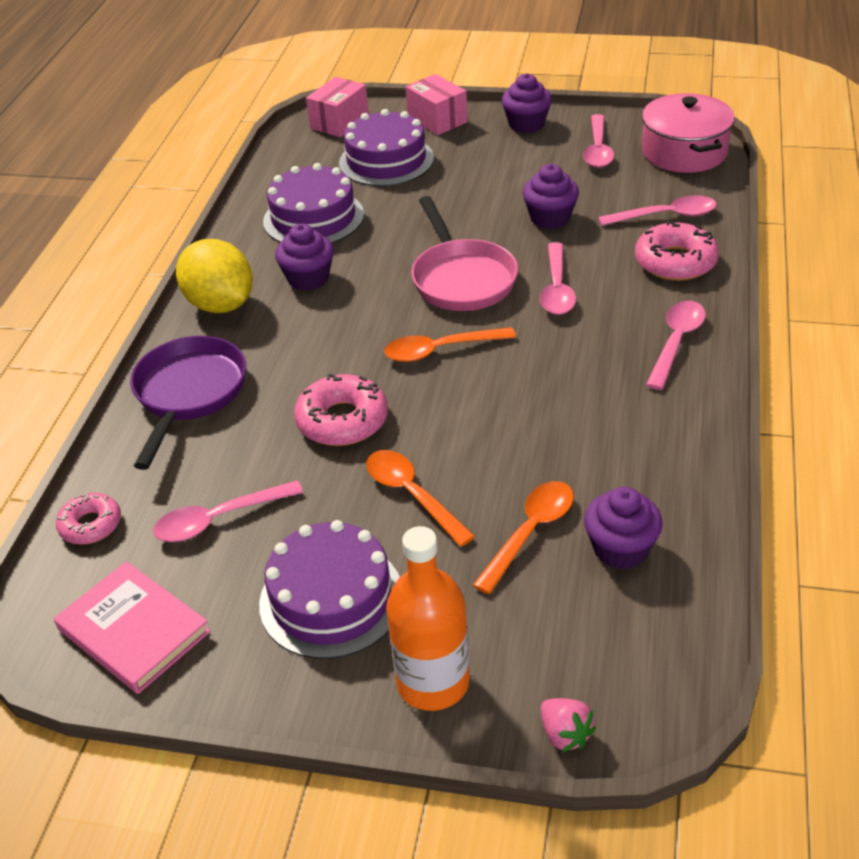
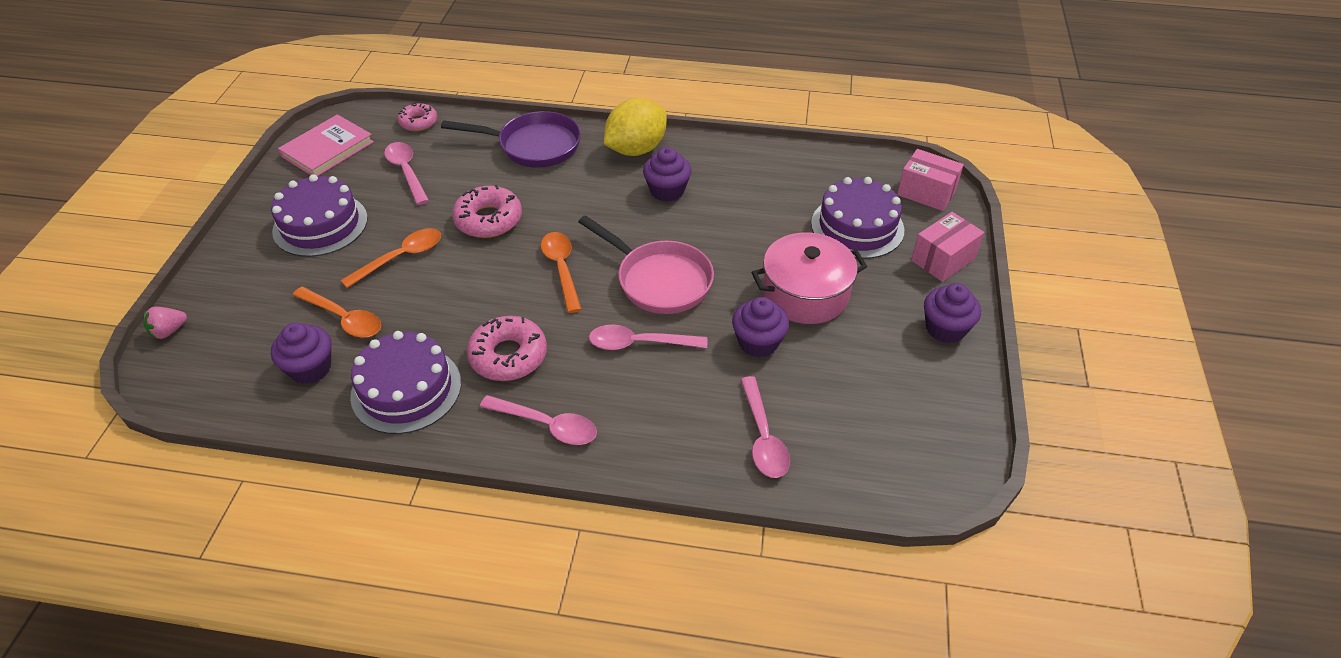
camera: 85 degrees right, 5 degrees up
(313, 218) = (756, 187): purple cake -> purple cake (406, 389)
(433, 682) = (236, 271): orange bottle -> none
(462, 279) = (659, 280): pink pan -> pink pan turned 120 degrees counterclockwise
(598, 149) = (898, 387): pink spoon -> none
(675, 262) = (677, 437): pink donut -> pink donut (508, 356)
(684, 152) = (902, 467): pink pot -> pink pot (805, 294)

